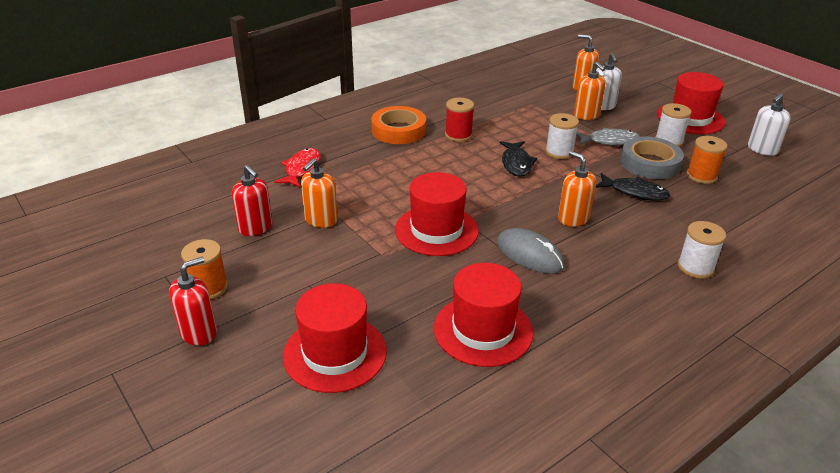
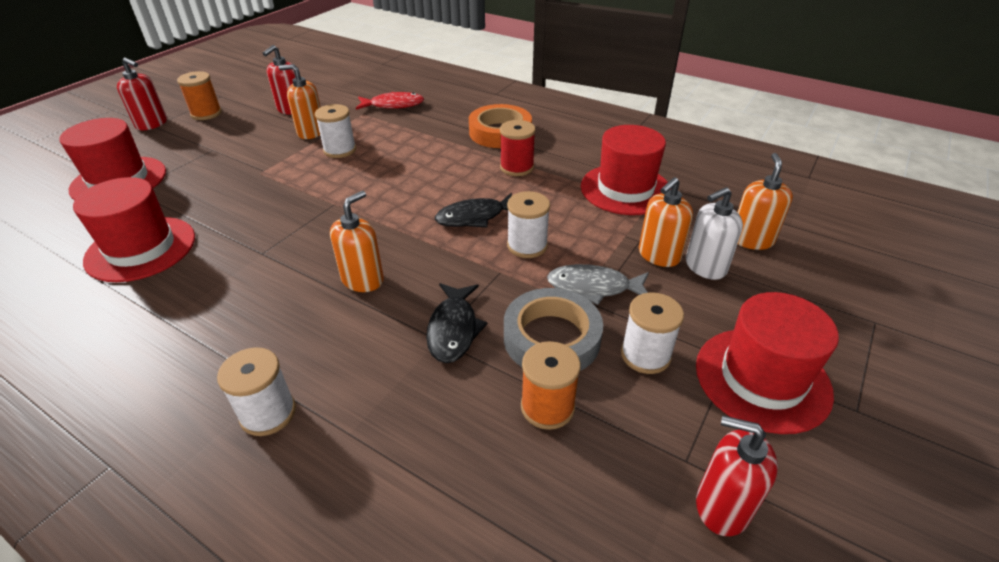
camera: 70 degrees right, 5 degrees up
(371, 207) = (340, 150): none -> white spool
(436, 230) = (310, 191): red hat -> red hat (625, 189)
(529, 254) = (275, 257): grey mouse -> none
(609, 141) = (593, 287): grey fish -> grey fish turned 120 degrees clockwise
(762, 149) = (721, 506): white soap dispenser -> red soap dispenser

